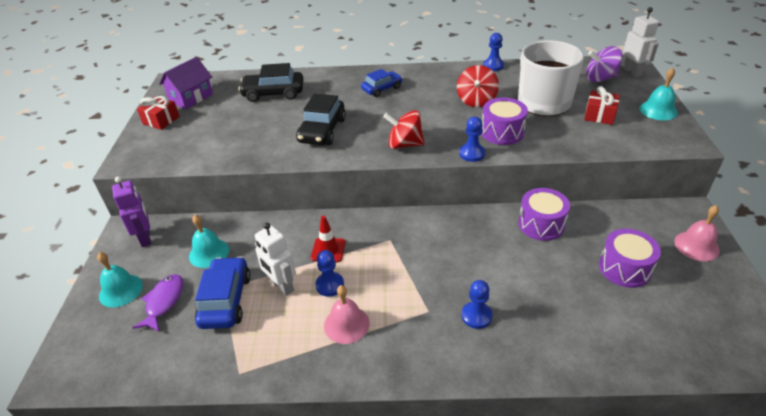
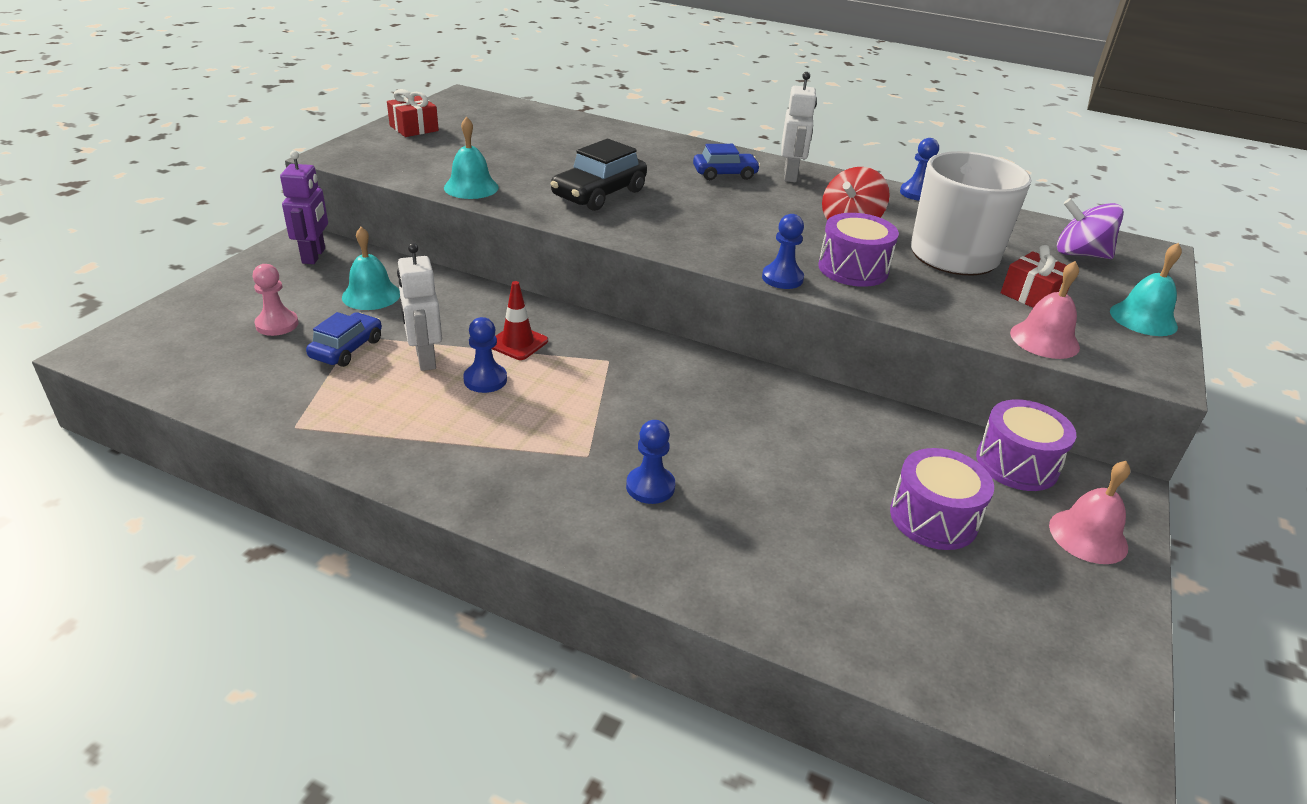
camera: 20 degrees right, 5 degrees down
(121, 290) = (241, 296): turquoise bell -> turquoise bell (471, 187)
(164, 302) = (277, 324): purple fish -> pink pawn
(191, 98) = (470, 117): purple house -> none
(226, 300) = (347, 349): blue car -> blue car, size x0.66
(273, 93) = (575, 140): black car -> none
(346, 324) = (468, 428): pink bell -> pink bell (1044, 340)
(404, 144) = (695, 240): red spinning top -> none
(541, 224) = (846, 419): purple drum -> purple drum (1016, 464)
(632, 72) = (1145, 261): white robot -> white robot (790, 176)

